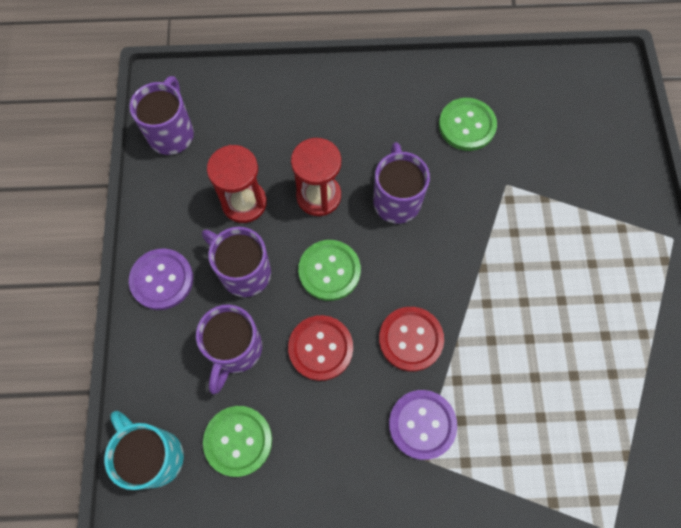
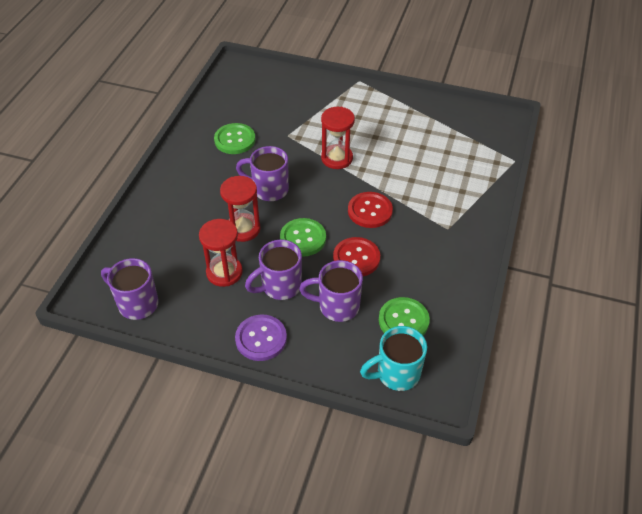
camera: 70 degrees left, 20 degrees down
(235, 350) = (337, 306): purple mug -> purple mug turned 150 degrees clockwise
(422, 424) = (427, 222): purple button -> none
(492, 263) = (337, 158): none -> red hourglass

